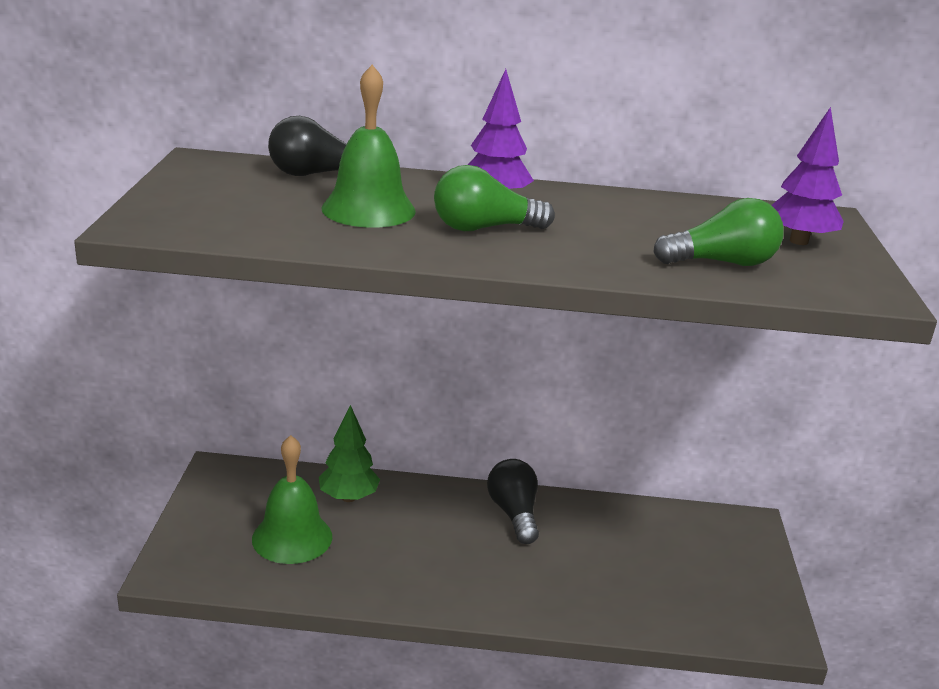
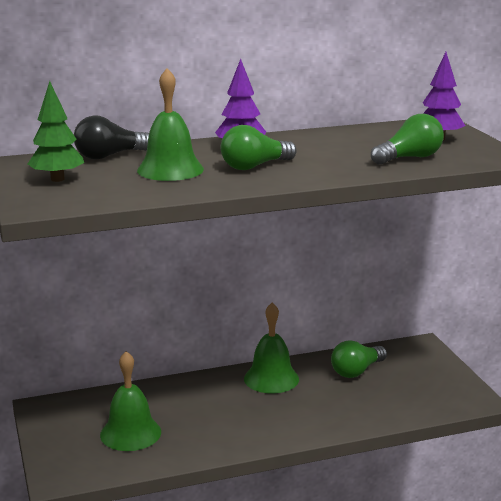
camera: 20 degrees left, 5 degrees down
(348, 497) = (151, 399): green tree -> green tree (57, 179)
(514, 514) = (271, 378): black light bulb -> green bell
(634, 536) = (356, 371): none -> green light bulb

